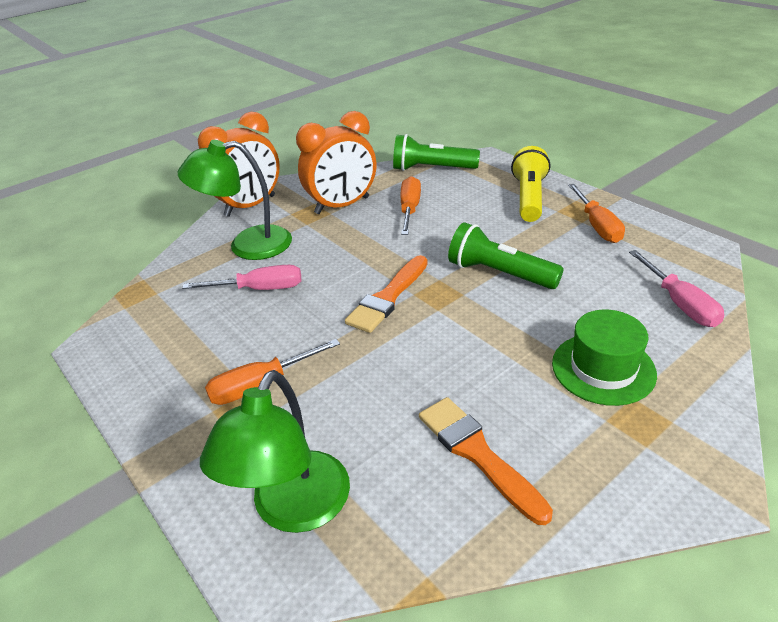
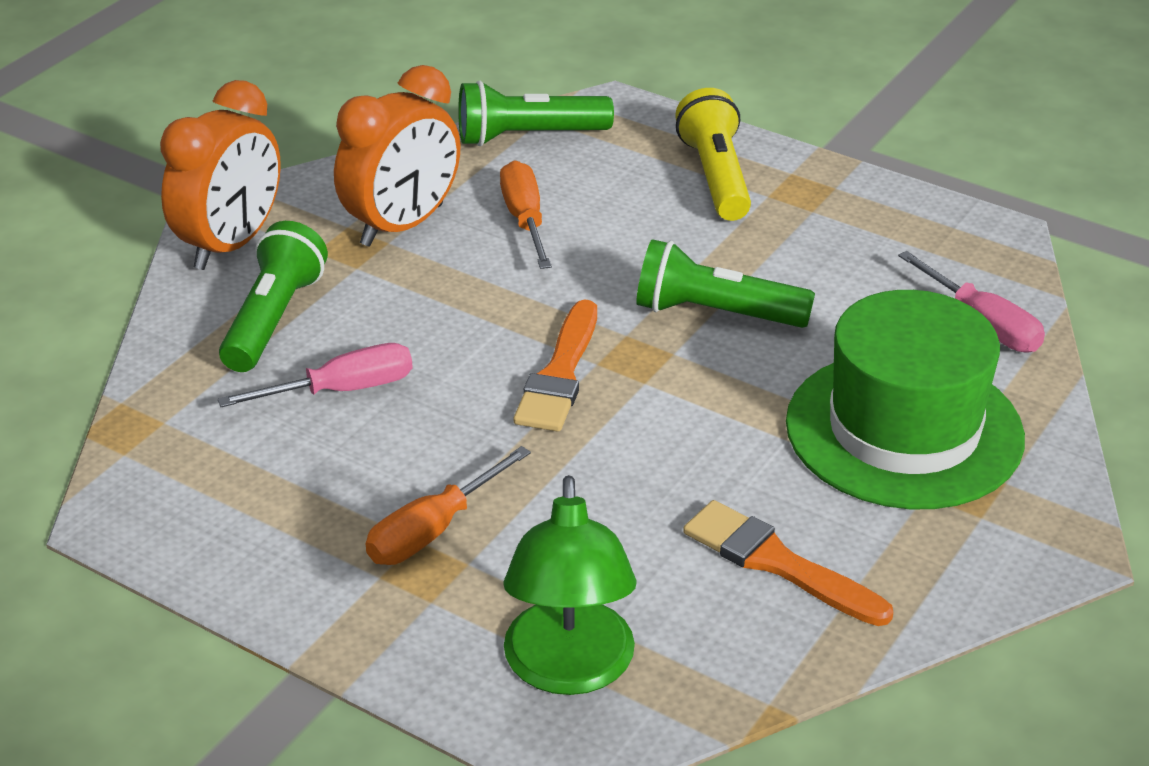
camera: 20 degrees left, 0 degrees up
(247, 245) = (273, 319): green lamp -> green flashlight
(597, 226) = (837, 215): orange screwdriver -> none
(603, 368) = (904, 430): green hat -> green hat, size x1.68

